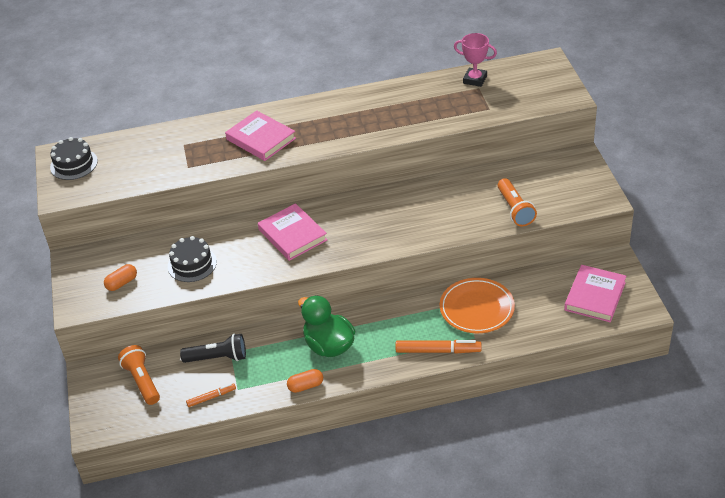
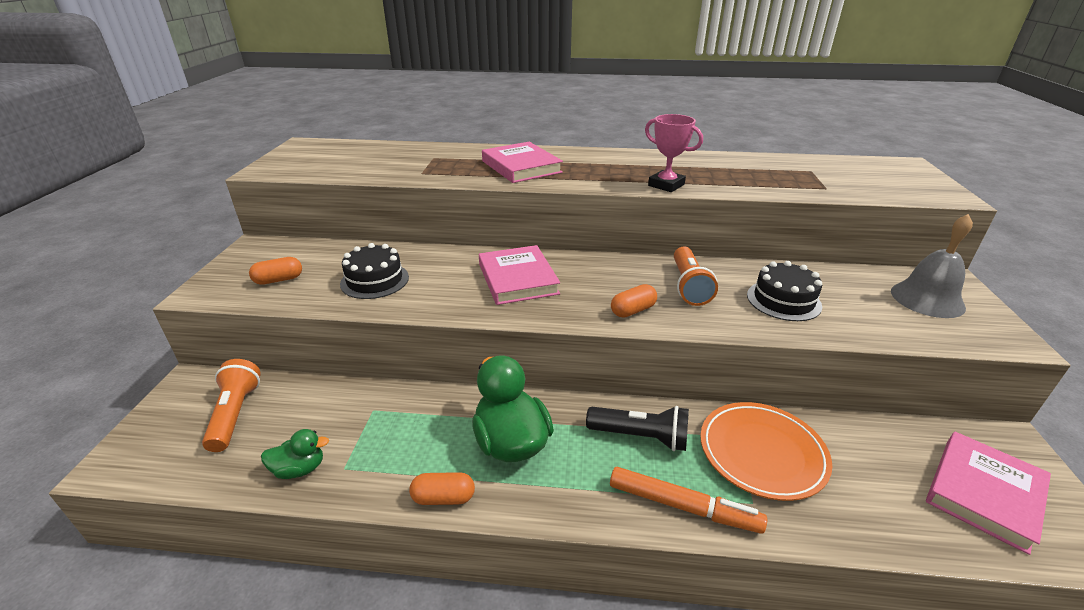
camera: 15 degrees right, 10 degrees down
(74, 164) = (310, 152): black cake -> black cake (783, 300)
(211, 397) = (299, 469): orange marker -> green duck
(217, 357) = (351, 412): black flashlight -> black flashlight (640, 437)
(380, 240) = (633, 310): none -> orange capsule
(475, 79) = (806, 164): pink trophy -> pink trophy (666, 185)
(515, 209) = (850, 319): orange flashlight -> orange flashlight (689, 286)
(563, 178) = (927, 299): none -> grey bell

